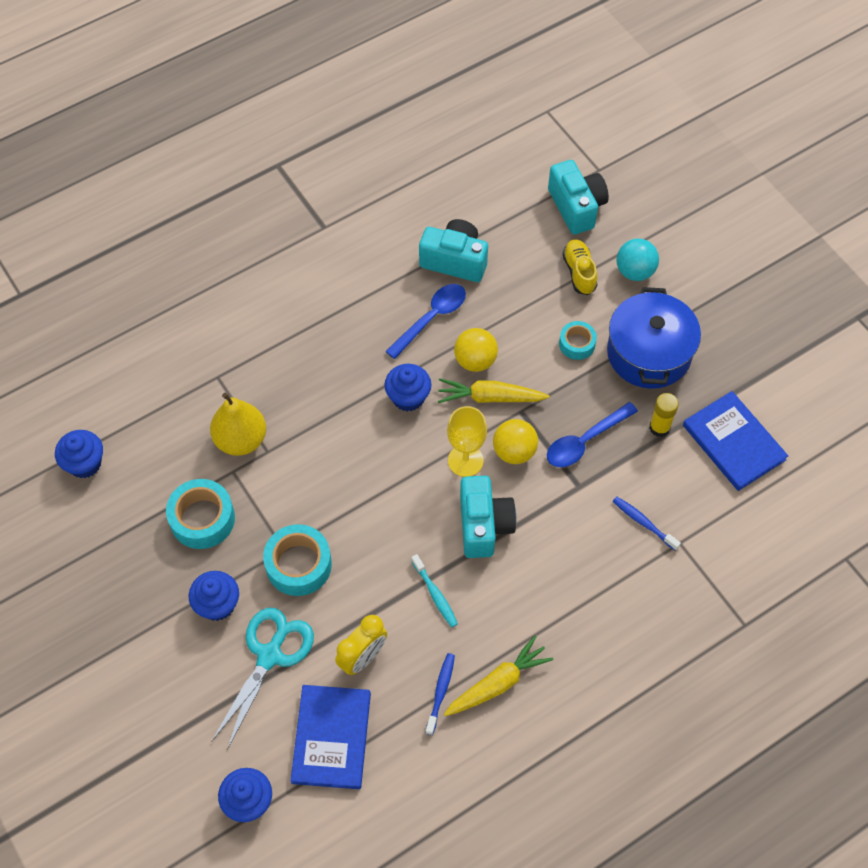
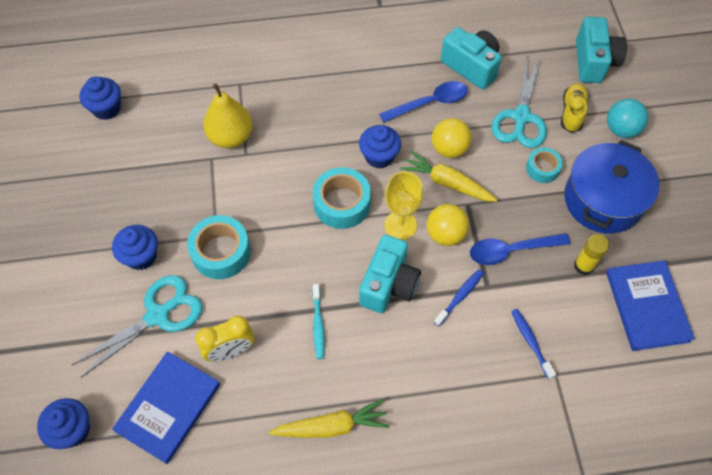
camera: 25 degrees right, 0 degrees up
(202, 519) = (168, 185): turquoise tape -> turquoise tape (342, 203)
(440, 692) = (279, 411): blue toothbrush -> blue toothbrush (460, 296)
(531, 297) = (521, 117): none -> turquoise scissors

